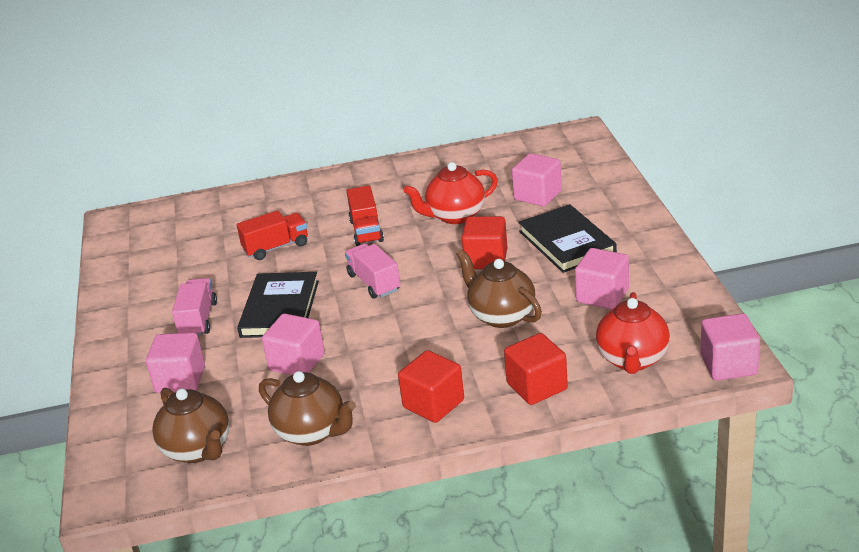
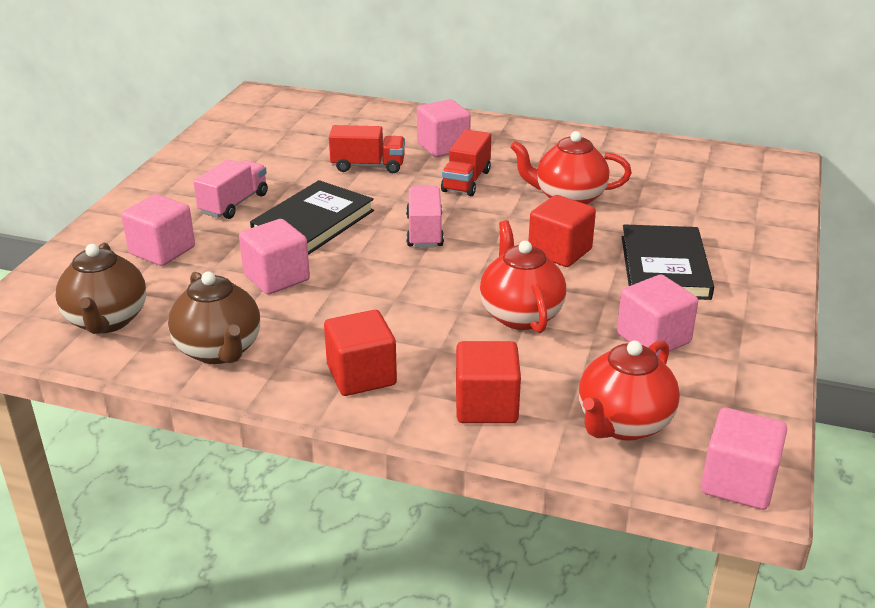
camera: 25 degrees right, 0 degrees up
(501, 315) = (520, 314): brown teapot -> red teapot
(537, 195) = (676, 209): pink cube -> pink cube (443, 147)

